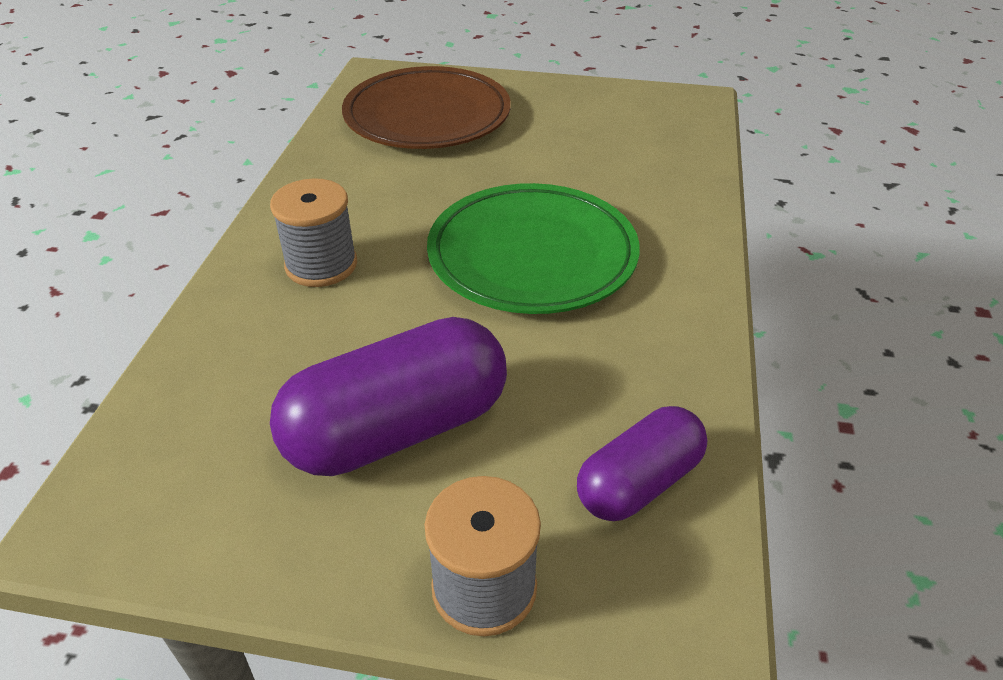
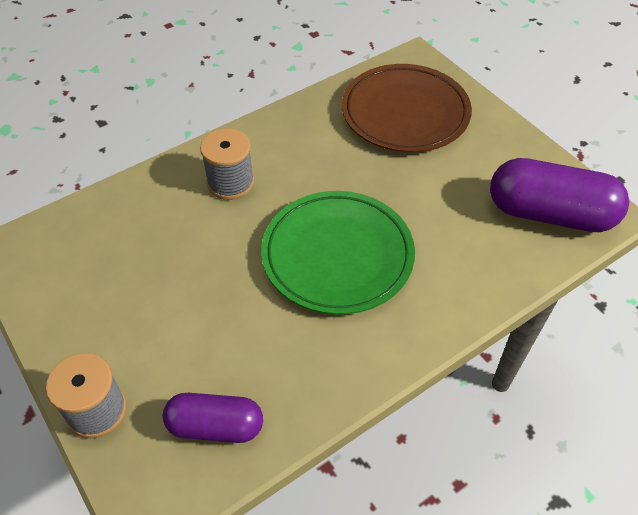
camera: 45 degrees right, 10 degrees up
(398, 429) = (155, 304): purple capsule -> purple capsule (550, 214)

